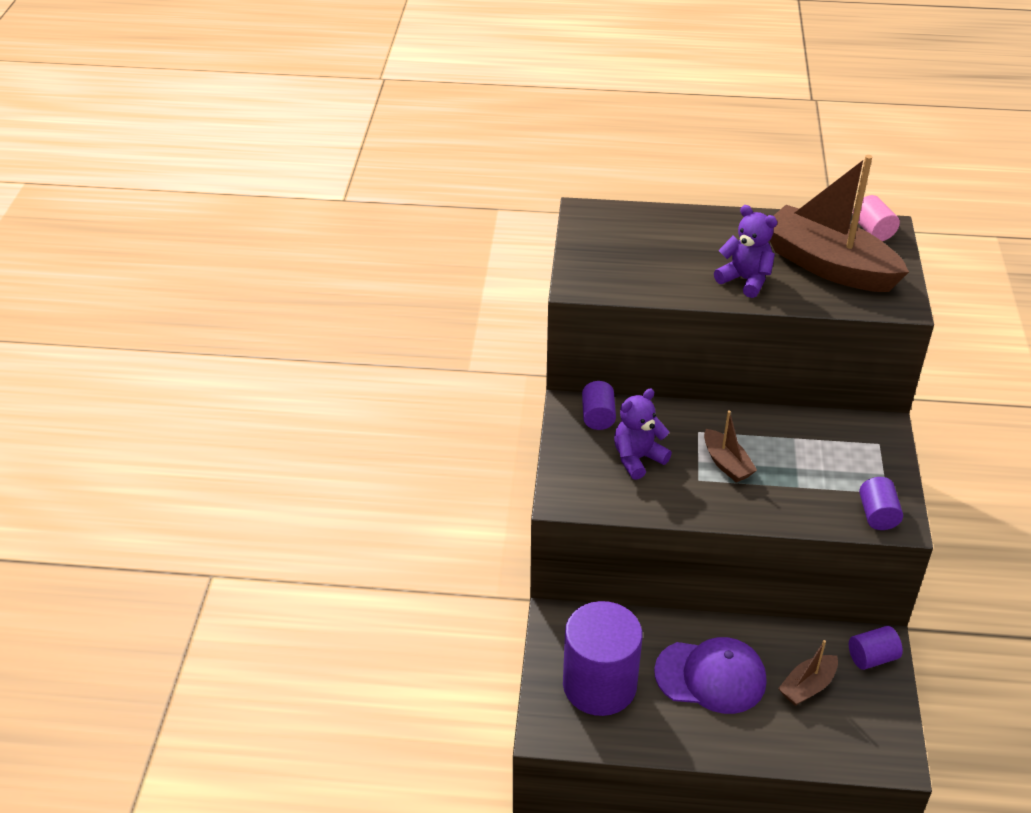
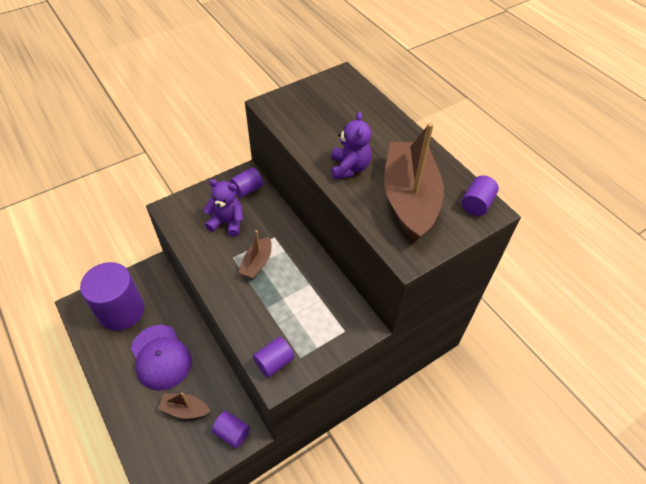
camera: 50 degrees right, 10 degrees up
(873, 231) = (476, 204): pink cylinder -> purple cylinder

